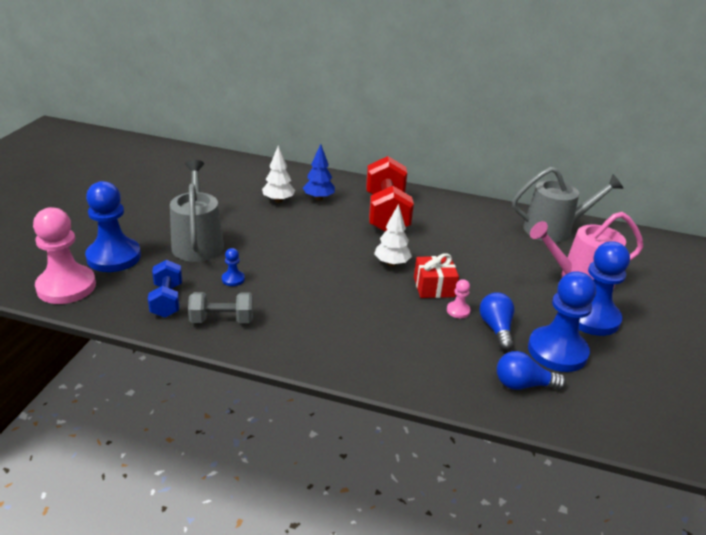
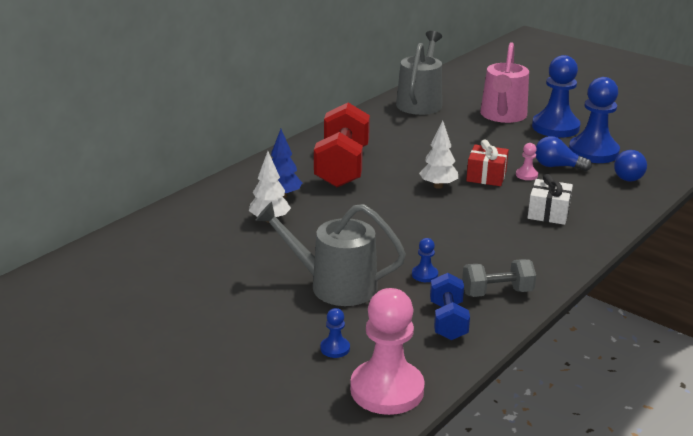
camera: 65 degrees left, 5 degrees down
(114, 257) = (335, 348): blue pawn -> blue pawn, size x0.42
(167, 300) = (448, 321): blue dumbbell -> blue dumbbell turned 75 degrees clockwise
(222, 320) = (497, 292): grey dumbbell -> grey dumbbell turned 60 degrees clockwise
(386, 214) = (342, 167): red dumbbell -> red dumbbell turned 75 degrees clockwise
(388, 333) = (548, 213): none -> white gift

